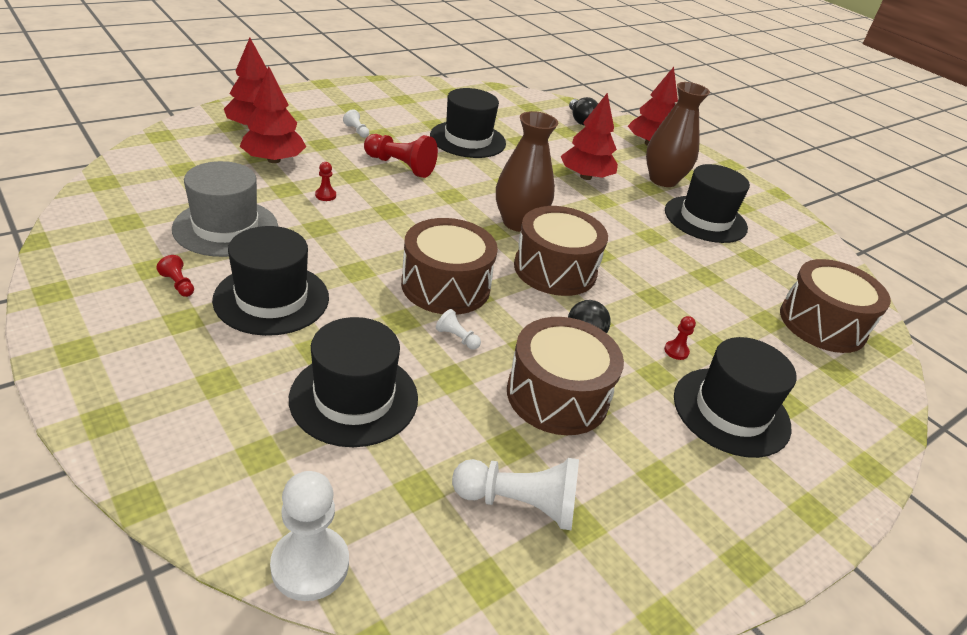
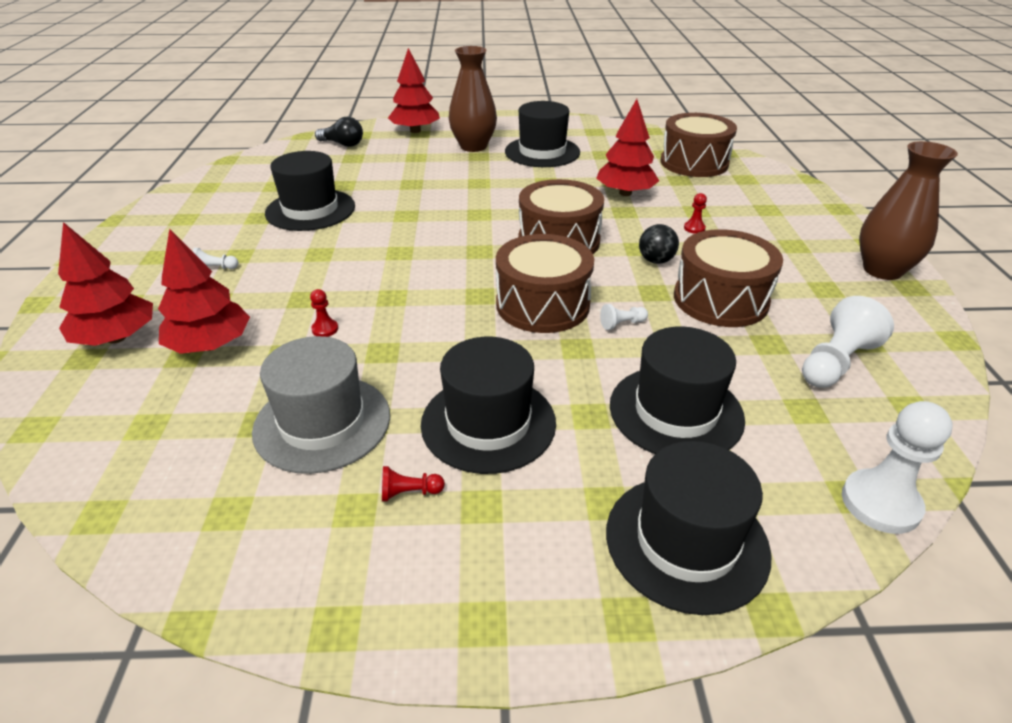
camera: 50 degrees left, 0 degrees up
(400, 166) = (317, 264): red pawn -> none
(518, 223) = (477, 233): brown vase -> brown vase (882, 270)
(586, 177) = (436, 176): red tree -> red tree (625, 193)
(731, 411) = (769, 233): black hat -> black hat (686, 541)

